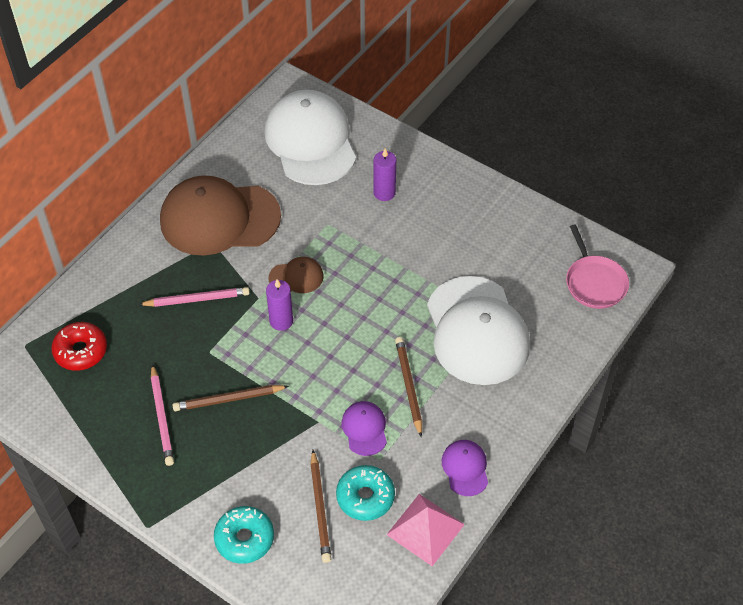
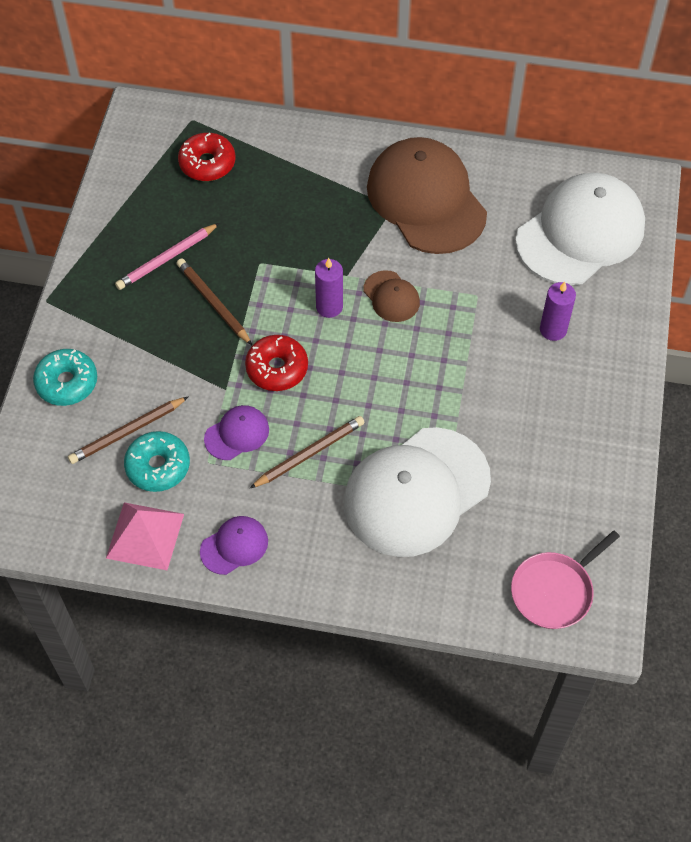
camera: 65 degrees right, 5 degrees up
(197, 299) = (316, 225): pink pencil -> none
(319, 378) = (277, 368): none -> red donut

